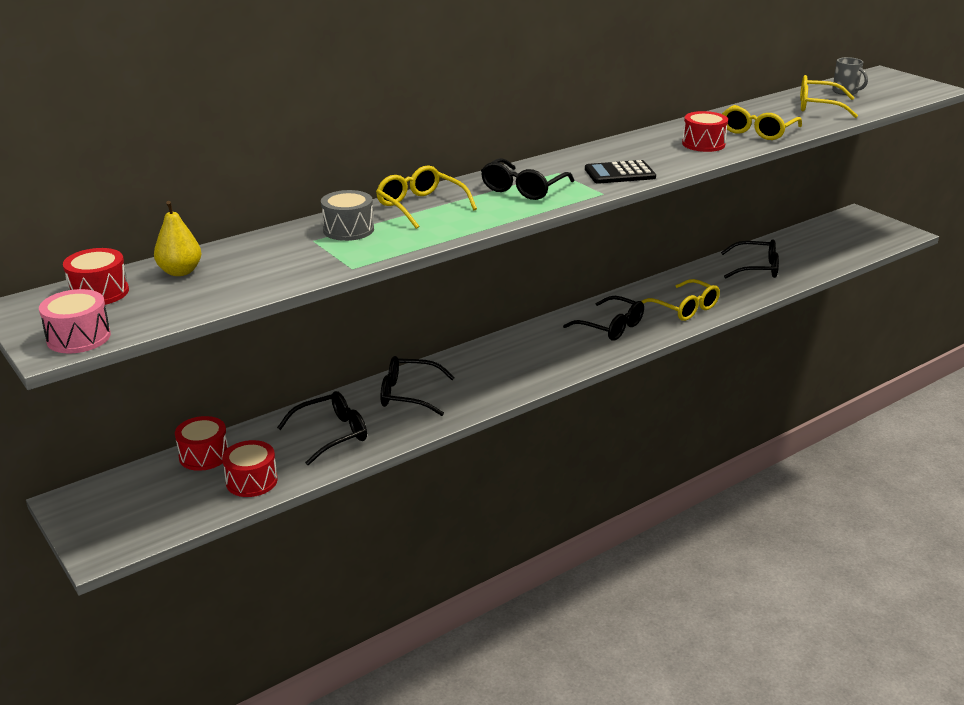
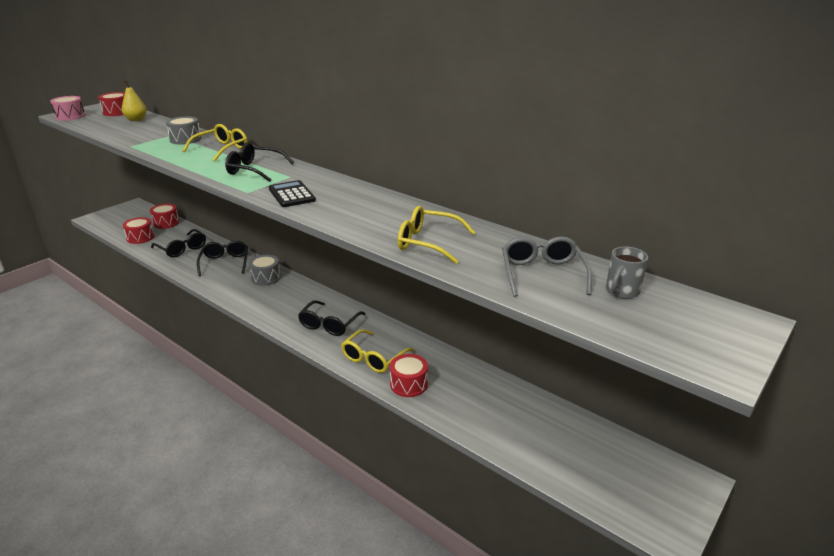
camera: 75 degrees right, 0 degrees up
(473, 363) = (266, 277): none -> grey drum
(703, 144) = (377, 220): red drum -> red drum (409, 384)
(756, 268) = (479, 398): black glasses -> none
(818, 106) = (542, 274): yellow glasses -> grey glasses

